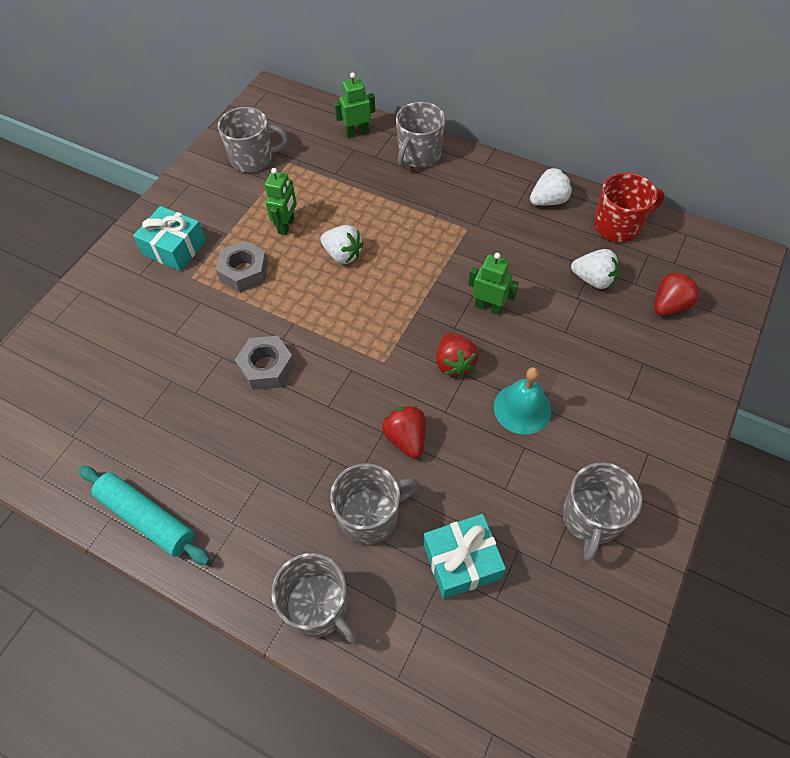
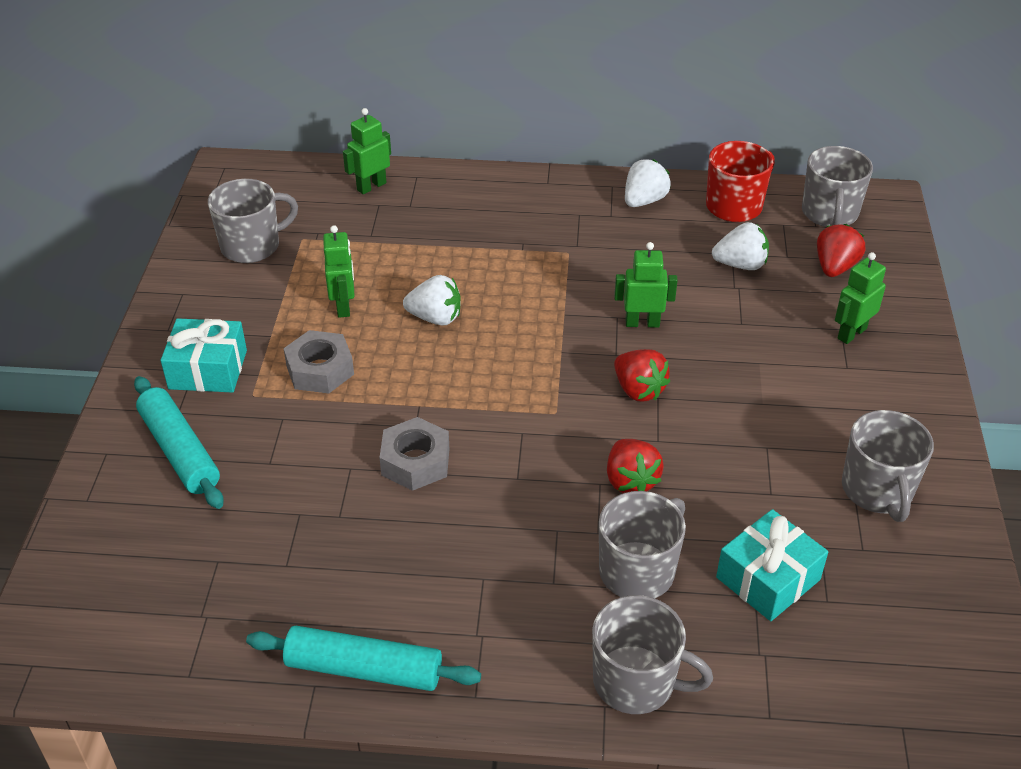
camera: 25 degrees left, 15 degrees down
(125, 305) = (180, 451): none -> turquoise rolling pin
(406, 438) = (630, 481): red strawberry -> red strawberry turned 150 degrees counterclockwise
(419, 155) = (463, 191): grey mug -> grey mug (829, 213)
(522, 408) = (741, 410): turquoise bell -> none
(649, 370) = (851, 333): none -> green robot

